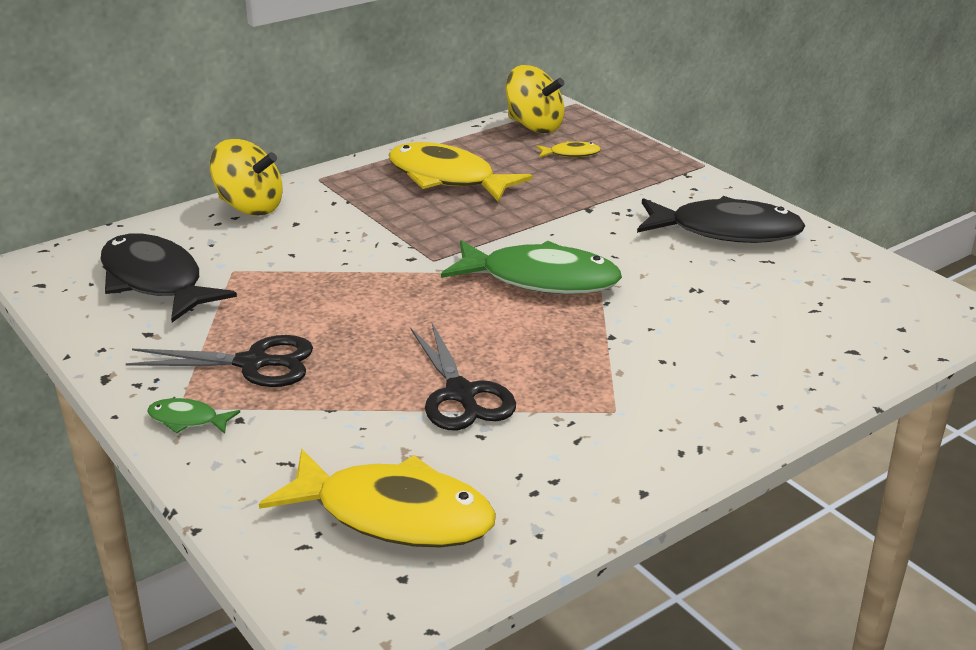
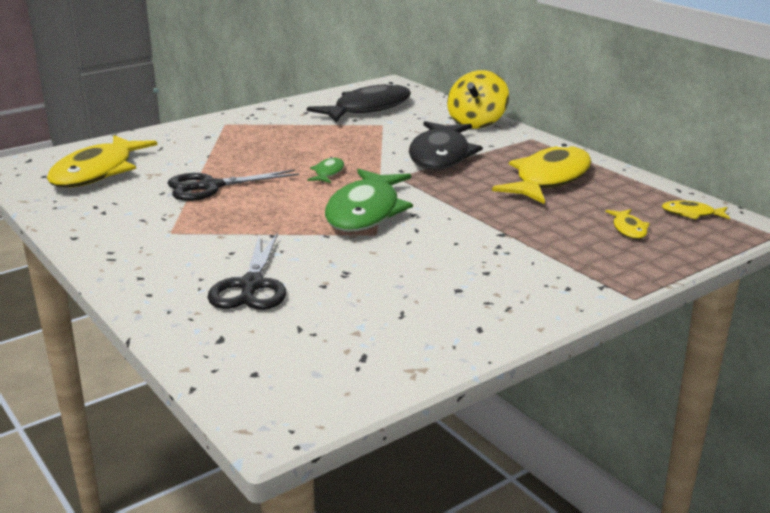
camera: 90 degrees right, 5 degrees down
(187, 420) = (211, 126): green fish -> green fish (328, 173)
(253, 363) = (265, 135): black scissors -> black scissors (251, 286)
(534, 126) = (691, 214): yellow spinning top -> yellow fish
(726, 231) = (465, 297): black fish -> black fish (440, 155)

